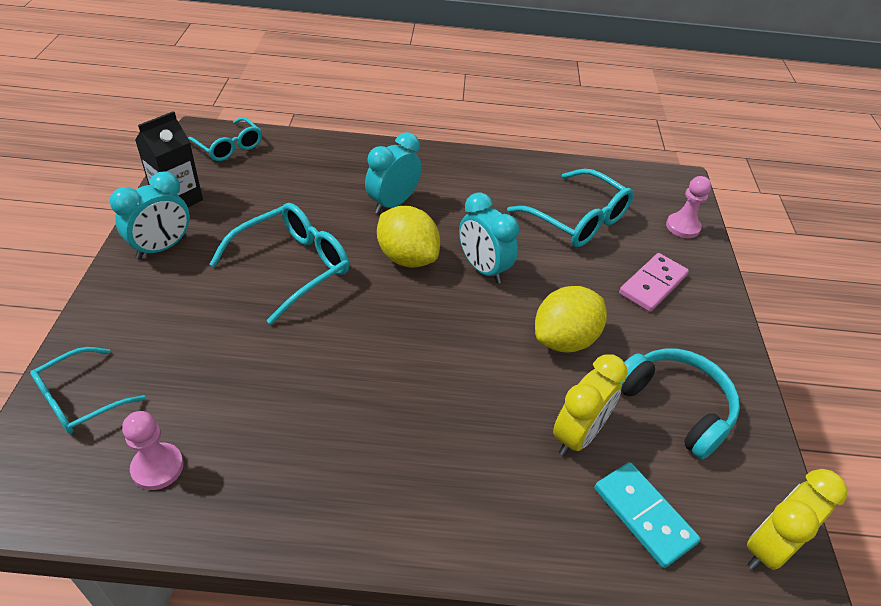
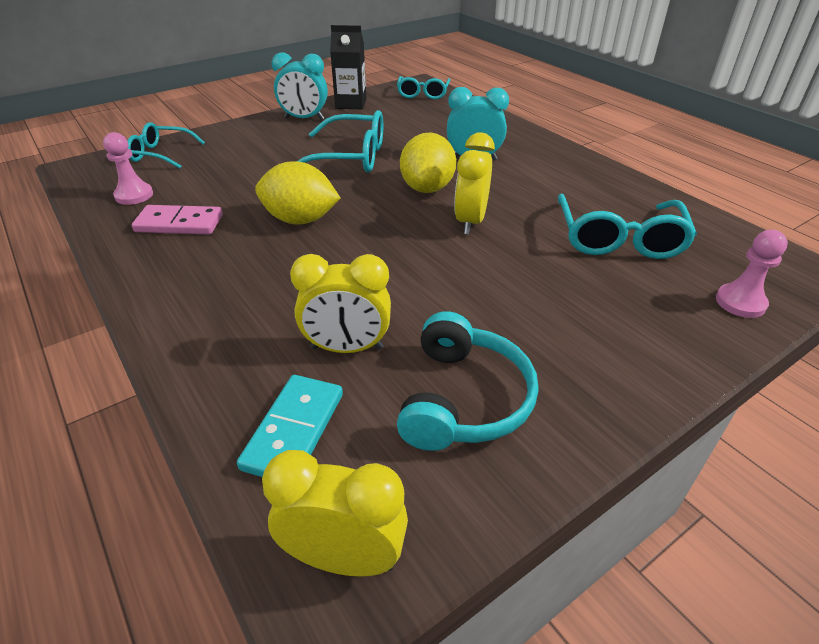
camera: 55 degrees right, 5 degrees down
(483, 269) = (470, 221): turquoise clock -> yellow clock
(564, 339) = (452, 294): yellow lemon -> yellow lemon (300, 220)
(652, 284) = (613, 316): pink domino -> pink domino (179, 223)

